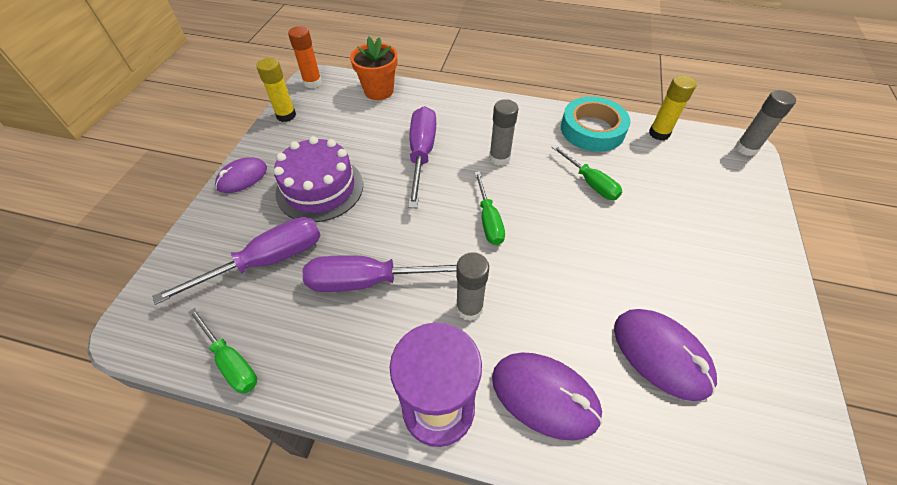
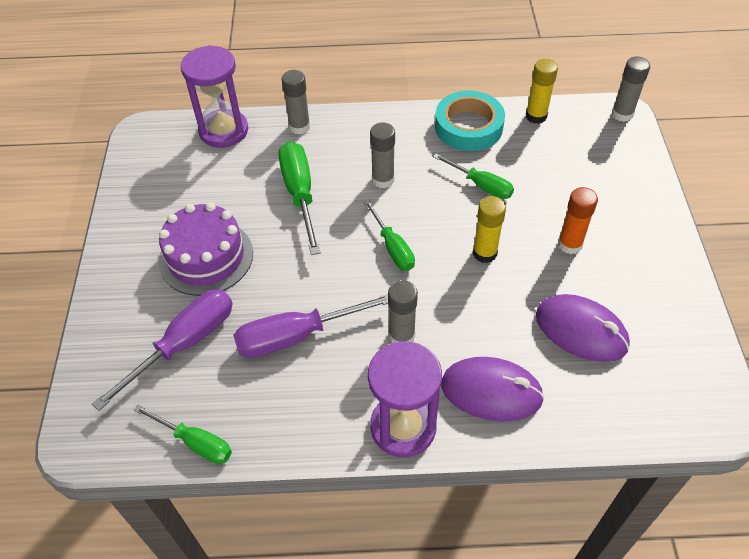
camera: 15 degrees left, 0 degrees up
(242, 177) = (114, 265): purple mouse -> none
(286, 115) = (129, 184): yellow glue stick -> yellow glue stick (484, 253)
(312, 82) = (142, 137): orange glue stick -> orange glue stick (569, 244)
(379, 91) = (223, 131): orange flower pot -> purple hourglass
(421, 154) = (300, 194): purple screwdriver -> green screwdriver
(442, 100) = (299, 127): none -> grey glue stick

